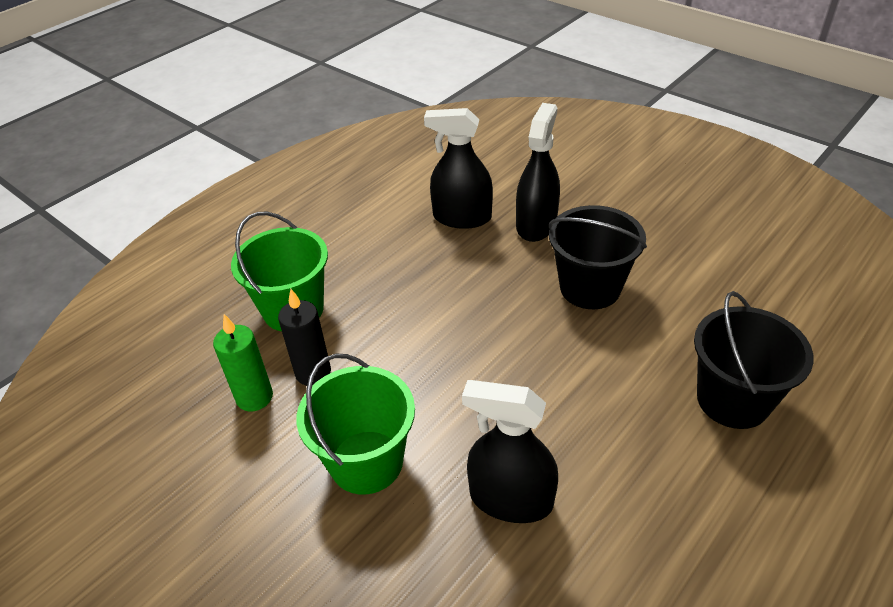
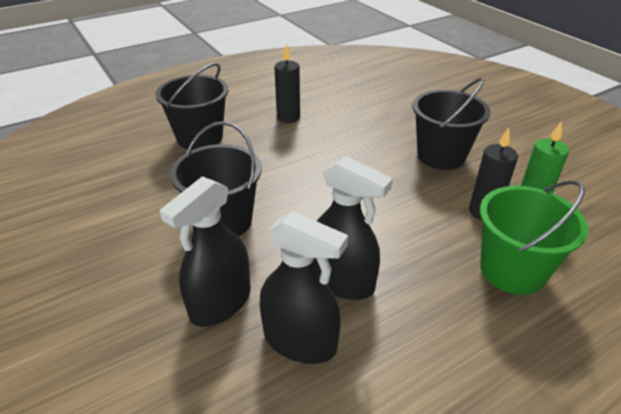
camera: 165 degrees left, 5 degrees down
(366, 462) = (441, 156): green bucket -> black bucket
(511, 499) = (358, 127): black spray bottle -> black spray bottle (342, 281)
(640, 491) = (288, 117): none -> black candle

